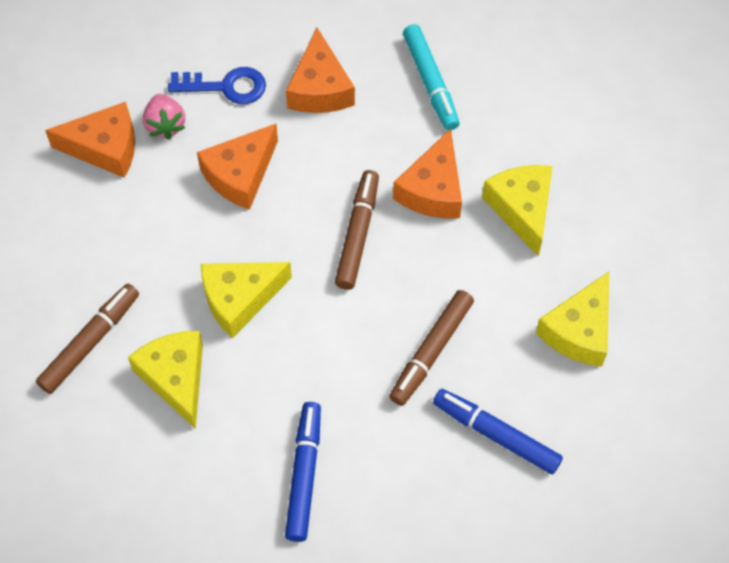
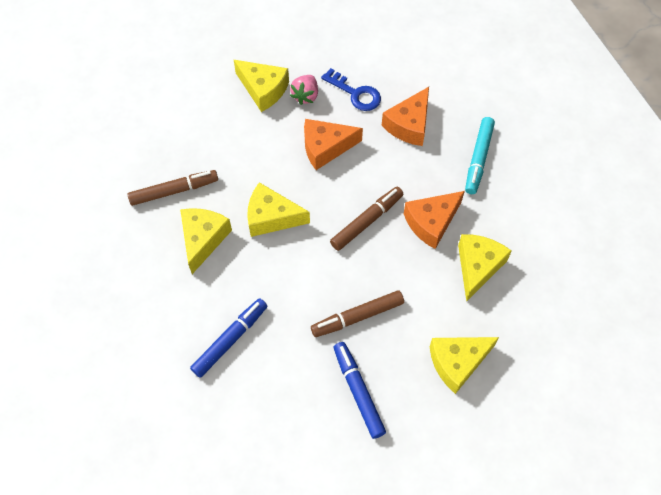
camera: 35 degrees right, 0 degrees up
(105, 148) = (263, 90): orange cheese -> yellow cheese

